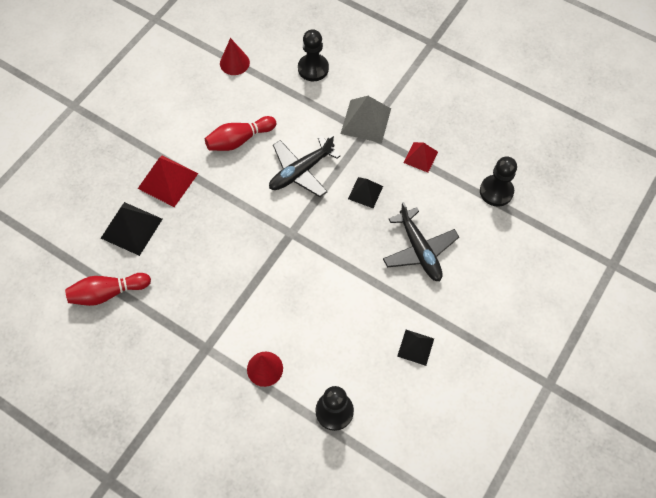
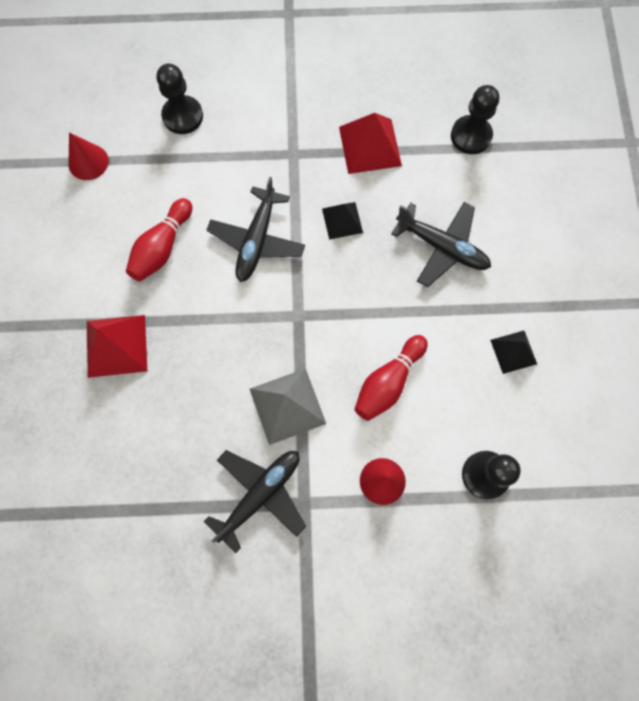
camera: 35 degrees left, 10 degrees up
(108, 293) = (147, 519): red bowling pin -> red bowling pin (388, 382)
(131, 228) = (117, 427): black pyramid -> none
(184, 324) = (260, 494): none -> black plane
(366, 121) = (284, 141): grey pyramid -> grey pyramid (287, 406)
(420, 157) = (370, 146): red pyramid -> red pyramid, size x1.62

